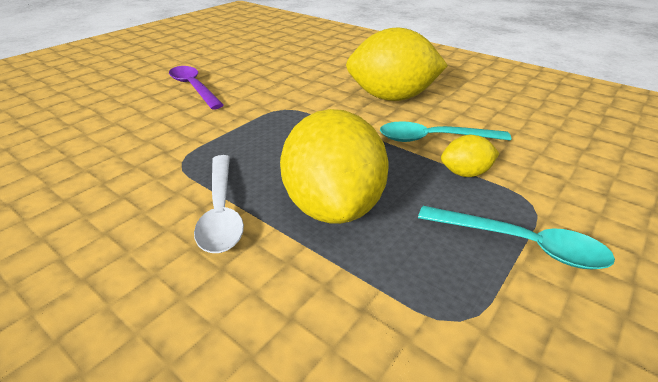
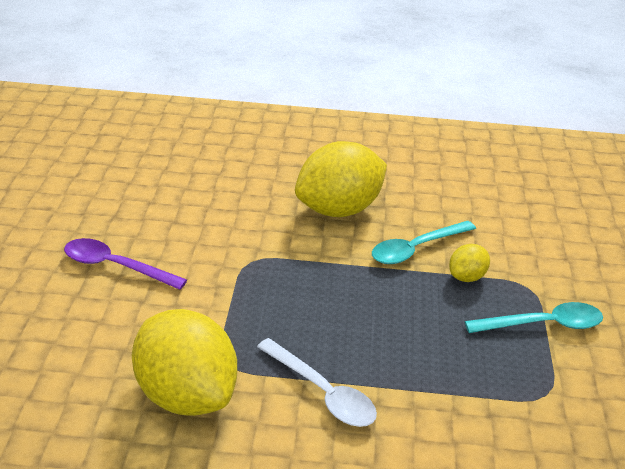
camera: 35 degrees left, 0 degrees up
(333, 206) = (401, 349): yellow lemon -> yellow lemon (186, 394)

